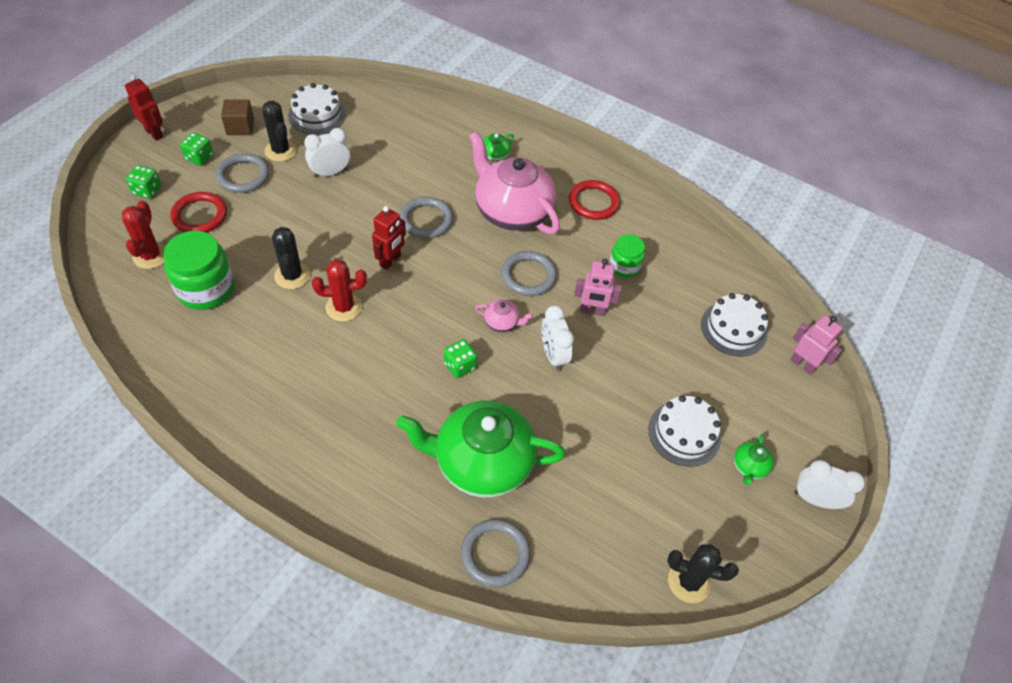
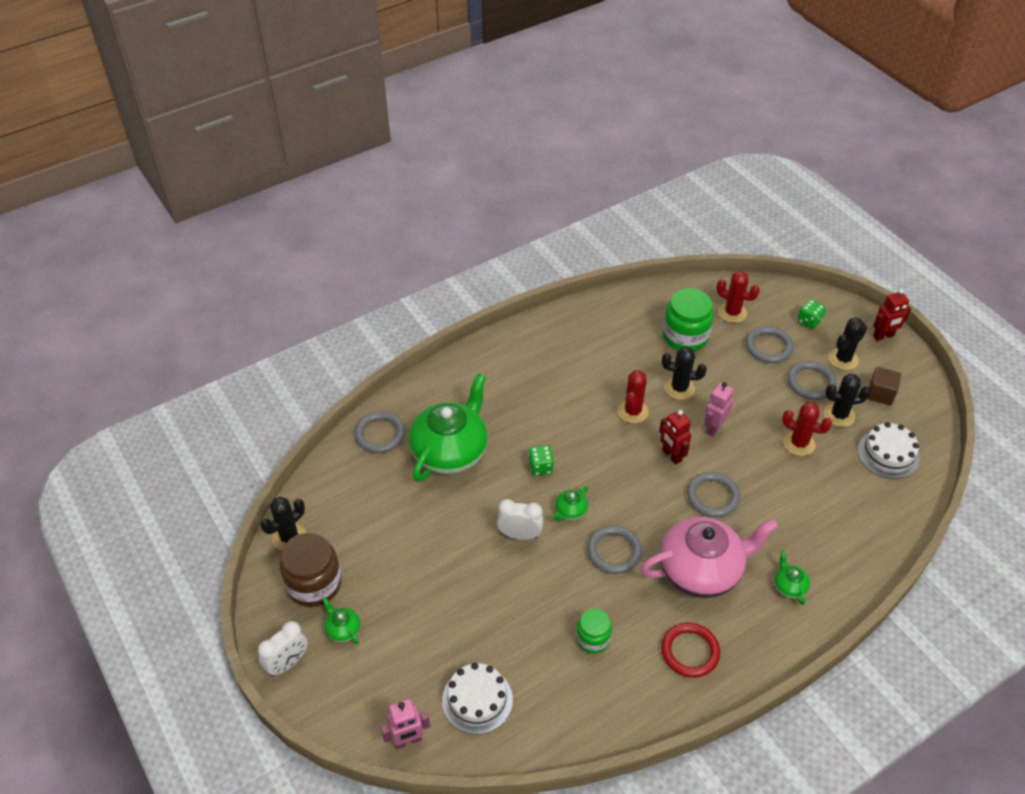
camera: 120 degrees right, 5 degrees down
(199, 157) = (843, 359): green dice -> black cactus
(200, 215) = (768, 347): red ring -> grey ring
(330, 172) = (799, 443): white clock -> red cactus
(502, 323) = (570, 511): pink teapot -> green teapot
(592, 311) = (552, 586): pink robot -> pink robot (713, 428)
(684, 433) = (398, 596): white cake -> none
(723, 521) = (314, 584): none -> brown jar

